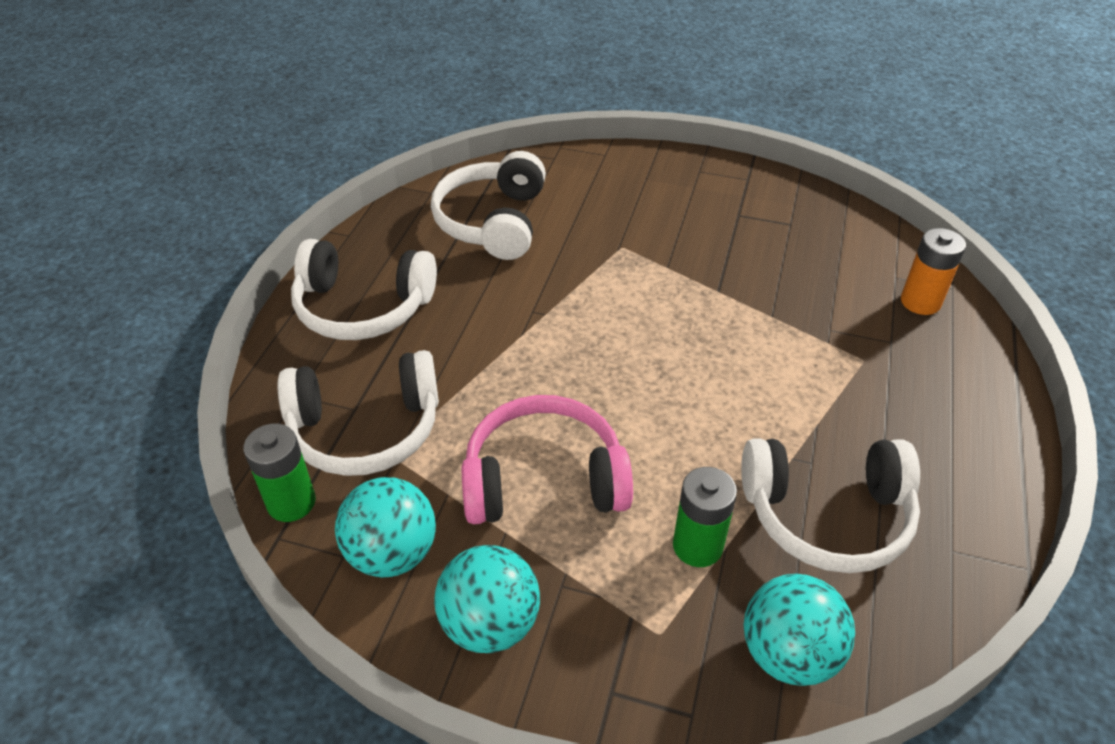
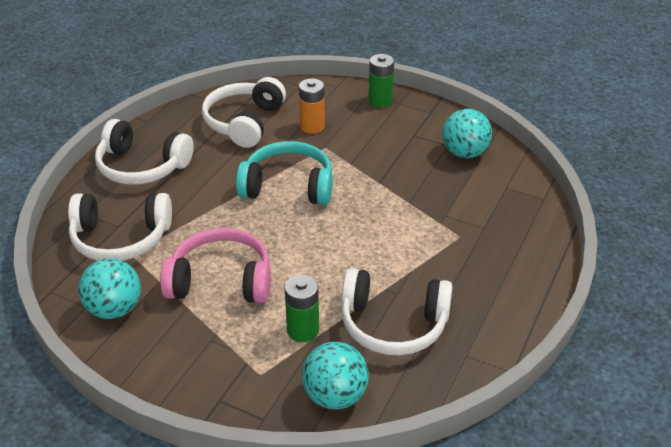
camera: 10 degrees right, 5 degrees down
(291, 502) = (63, 273): green battery -> green battery (380, 101)
(490, 623) = (160, 354): turquoise ball -> turquoise ball (464, 153)
(591, 312) = (288, 186): none -> turquoise headphones
(920, 302) = (516, 205): orange battery -> orange battery (312, 126)

